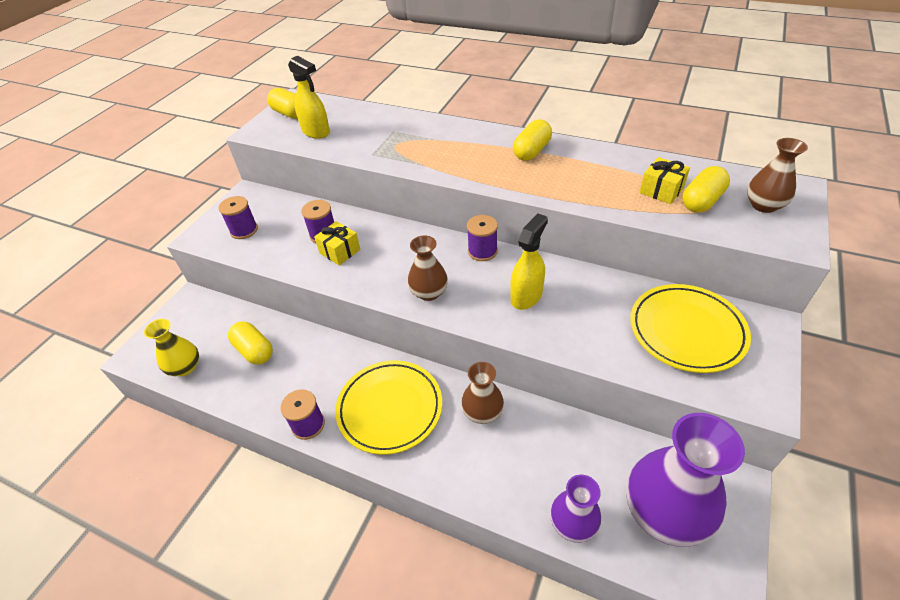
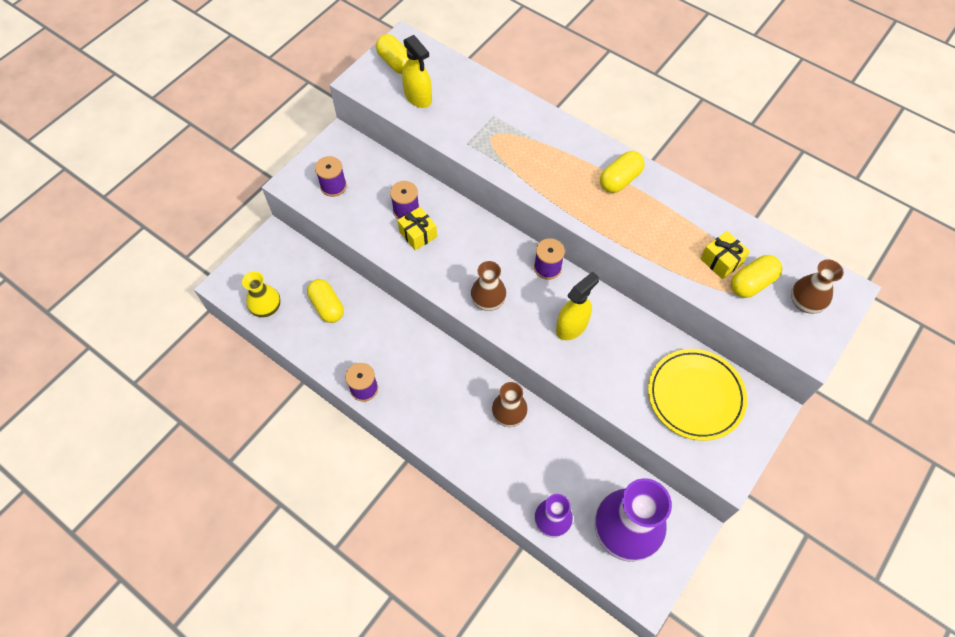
camera: 10 degrees right, 15 degrees up
(390, 408) = (433, 391): yellow plate -> none

